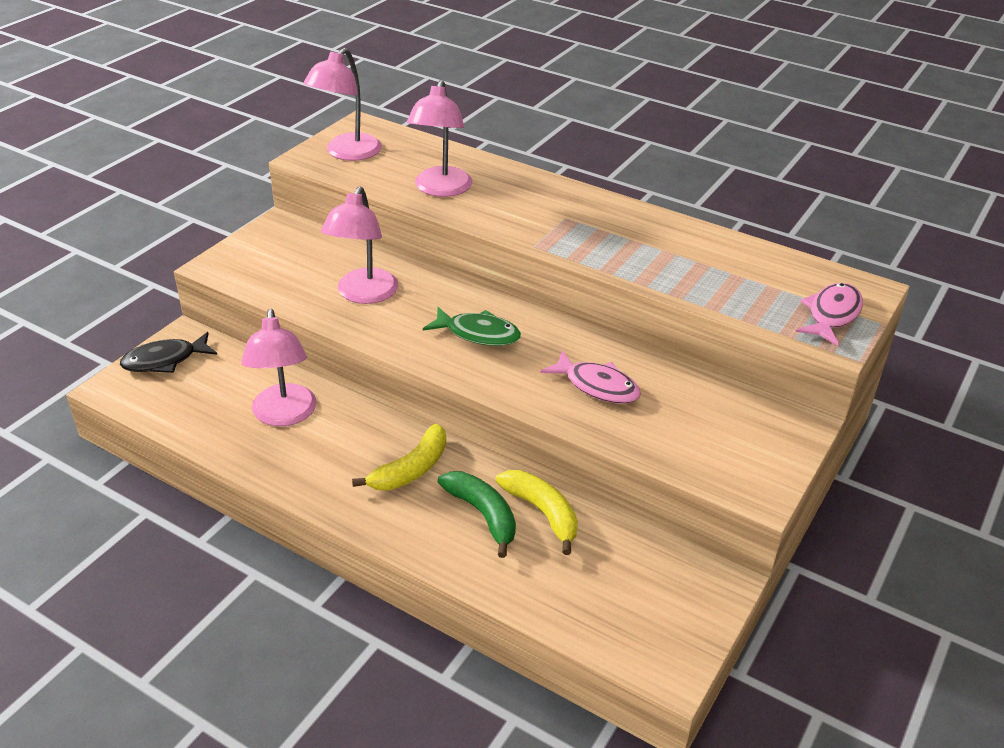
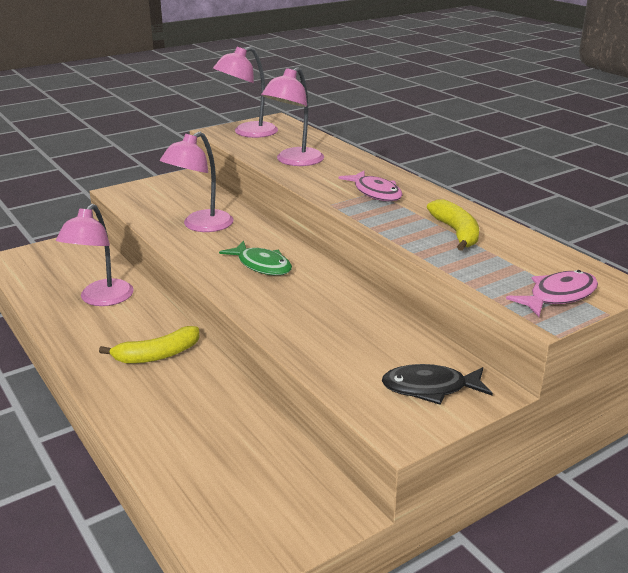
camera: 25 degrees right, 10 degrees down
(165, 360) = (57, 250): black fish -> black fish (430, 388)
(483, 515) = (183, 400): green banana -> none
(542, 512) = (231, 412): yellow banana -> yellow banana (456, 232)
(597, 386) = (325, 319): pink fish -> pink fish (375, 193)

